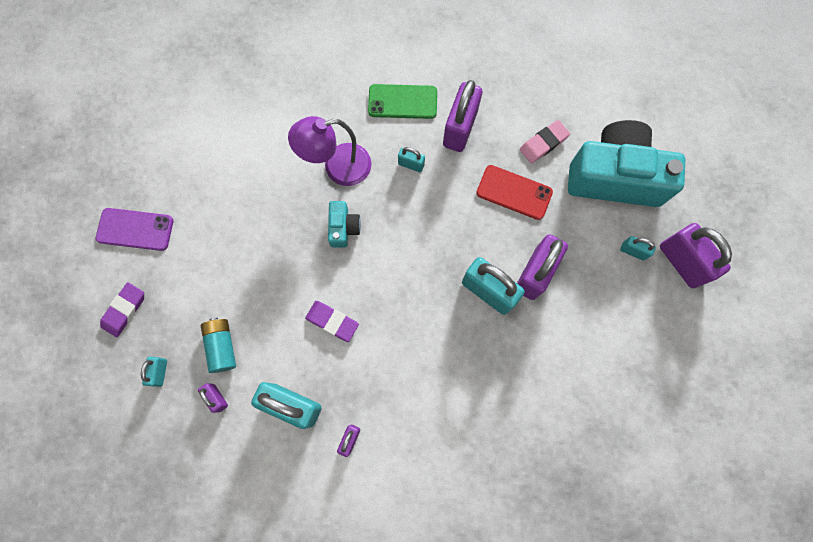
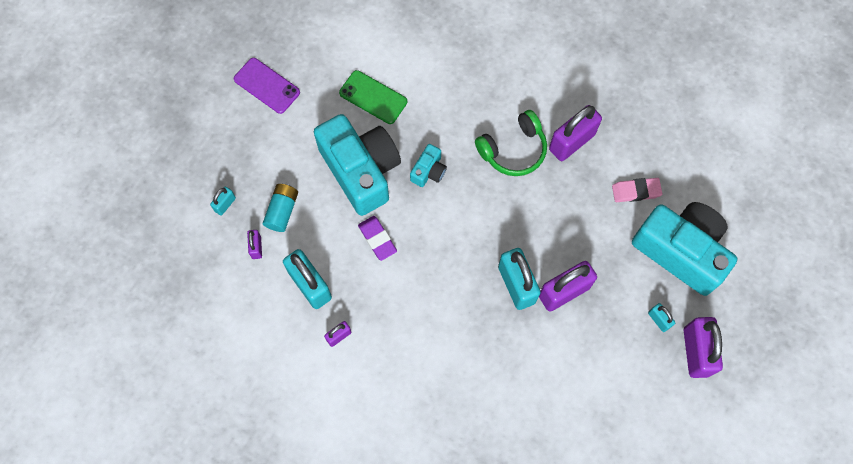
camera: 30 degrees right, 5 degrees down
(124, 310) = (225, 143): purple eraser -> none
(277, 263) = (361, 170): none -> turquoise camera
(338, 167) = (452, 121): purple lamp -> none
(402, 102) = (536, 95): green phone -> green phone (373, 97)
(411, 164) = (513, 150): turquoise padlock -> green headphones
(514, 192) = (586, 218): red phone -> none

